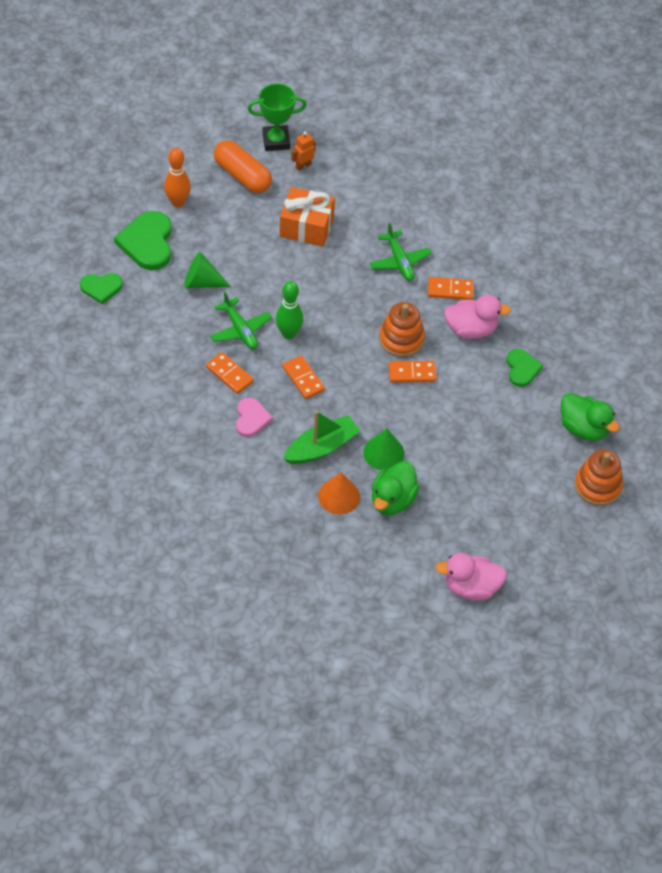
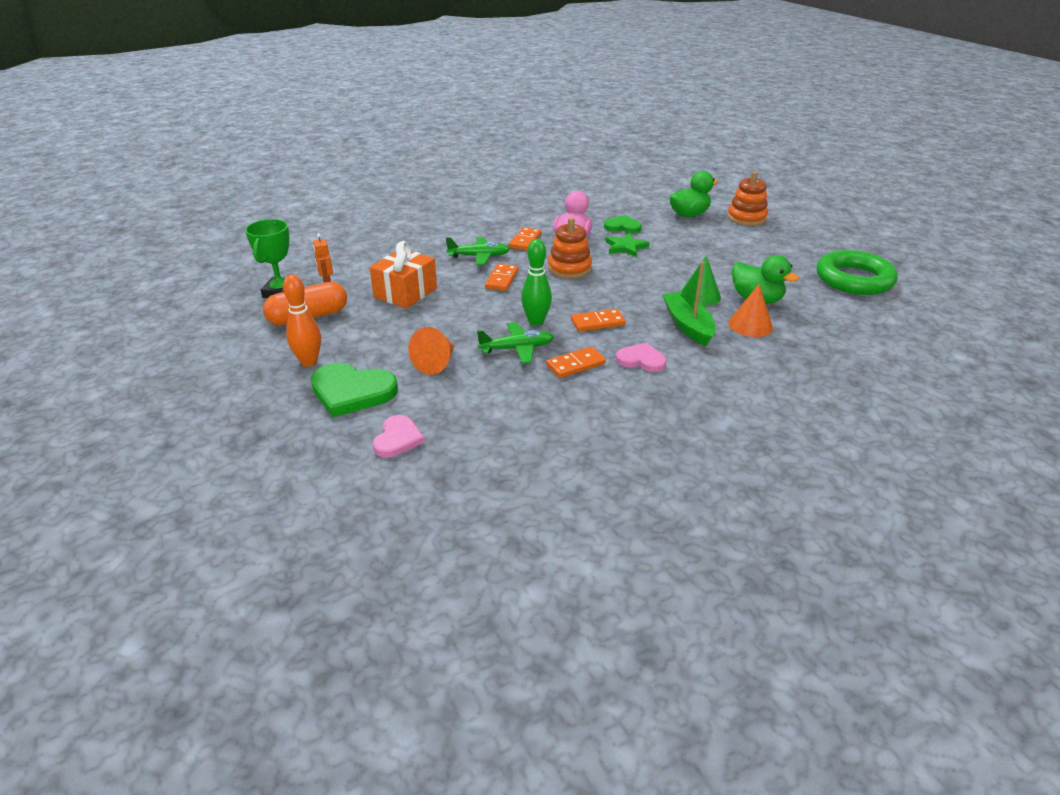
camera: 70 degrees left, 20 degrees down
(101, 288) = (397, 439): green heart -> pink heart
(201, 282) = (436, 363): green cone -> orange cone
(412, 373) = (610, 269): orange domino -> orange domino (502, 279)
(470, 379) = (625, 247): none -> green star
(471, 587) = (854, 279): pink duck -> green ring

